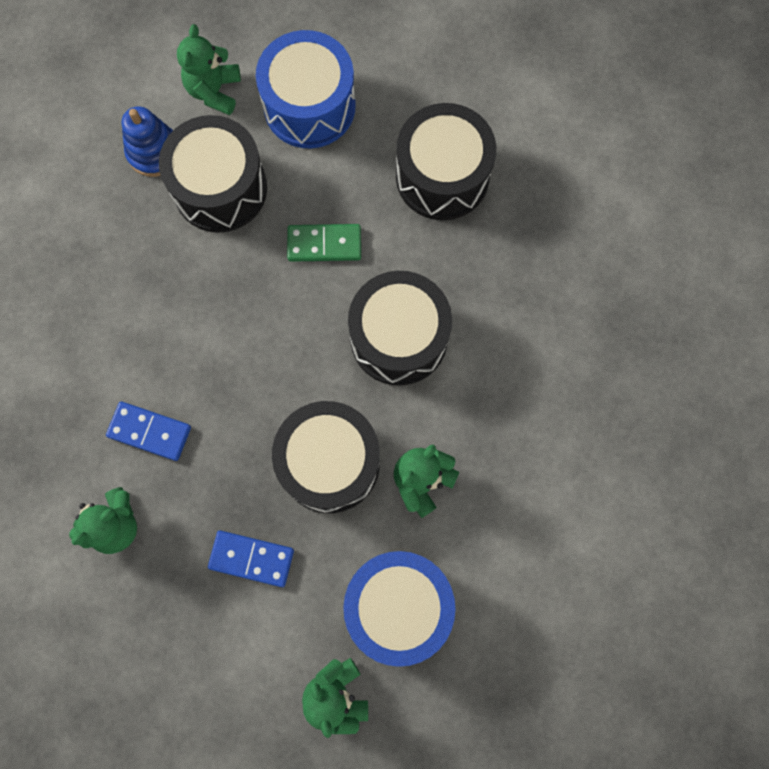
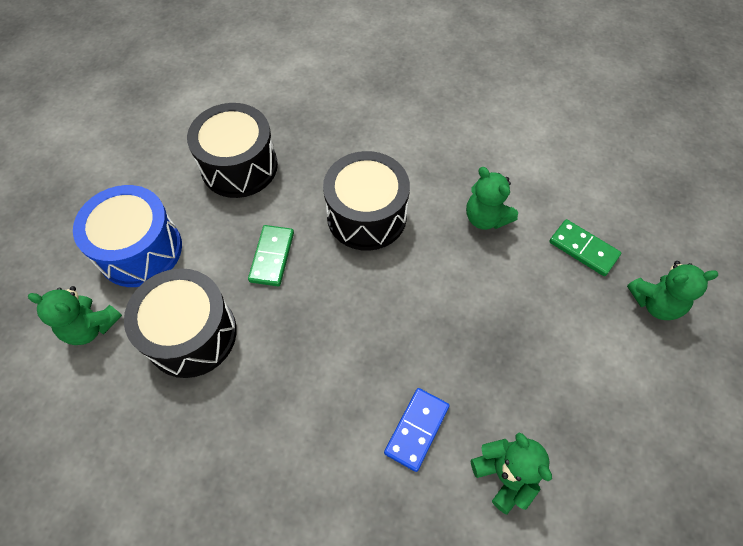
camera: 80 degrees left, 15 degrees down
(154, 152) = (132, 391): blue stacking toy -> none
(251, 559) = (542, 353): blue domino -> none
(329, 462) = (464, 280): black drum -> none
(398, 606) = (583, 249): blue drum -> green domino

